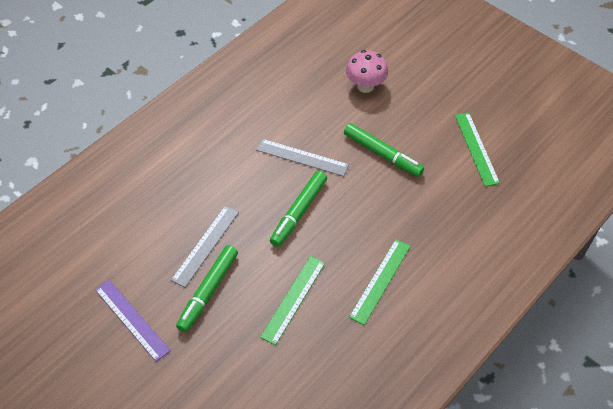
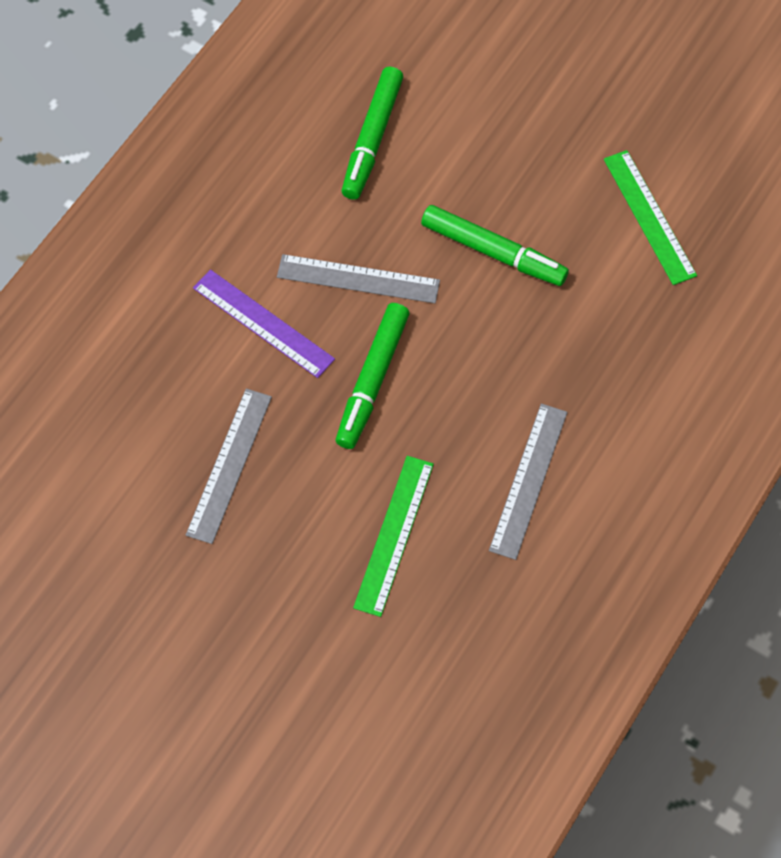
camera: 10 degrees left, 10 degrees up
(132, 319) = (138, 613): purple ruler -> purple ruler (263, 323)
(208, 291) = (252, 544): green marker -> green marker (372, 139)
(365, 86) = (441, 125): pink mushroom -> none
(380, 281) = (528, 480): green ruler -> grey ruler

